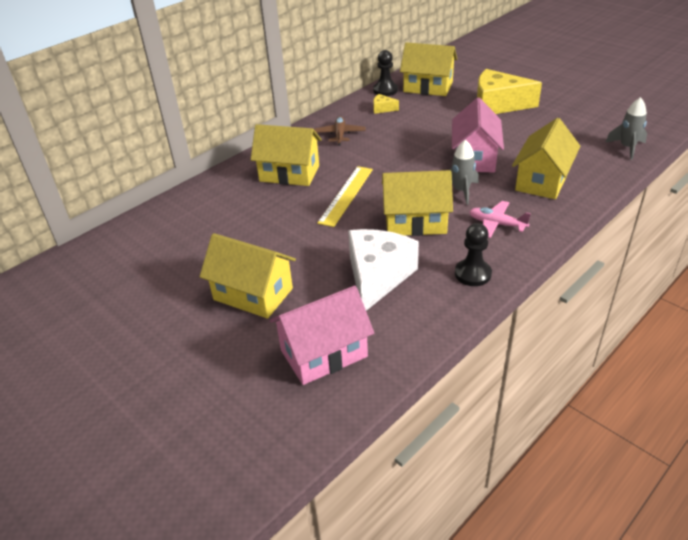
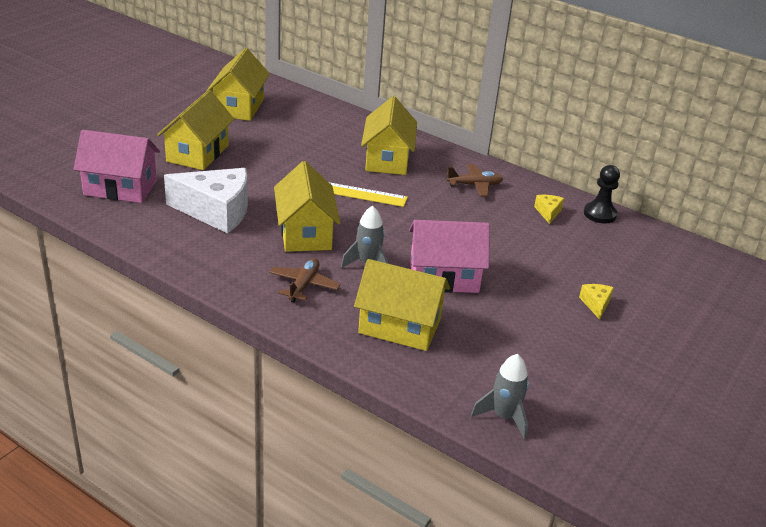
camera: 75 degrees right, 5 degrees down
(324, 353) = (120, 188): pink house -> pink house turned 45 degrees counterclockwise
(428, 87) = (624, 247): yellow house -> yellow house (239, 107)
(473, 274) = (217, 265): black pawn -> none
(496, 224) = (303, 285): pink plane -> brown plane
(498, 105) = (596, 304): yellow cheese -> yellow cheese, size x0.42

